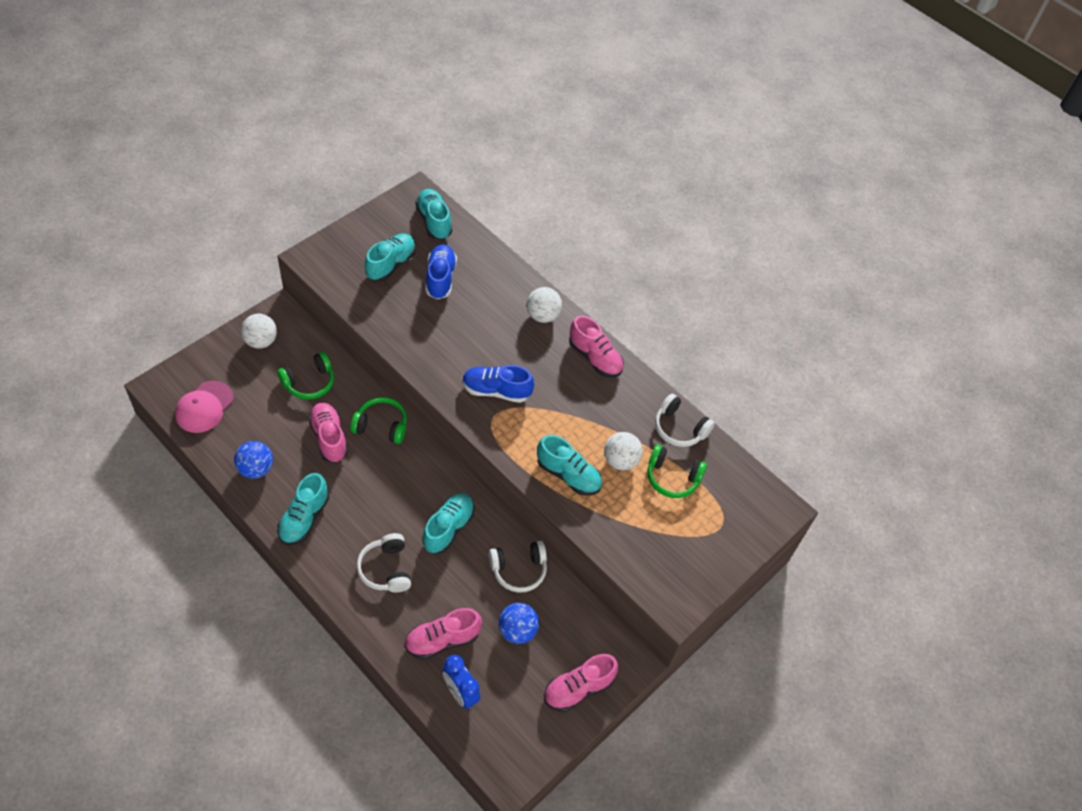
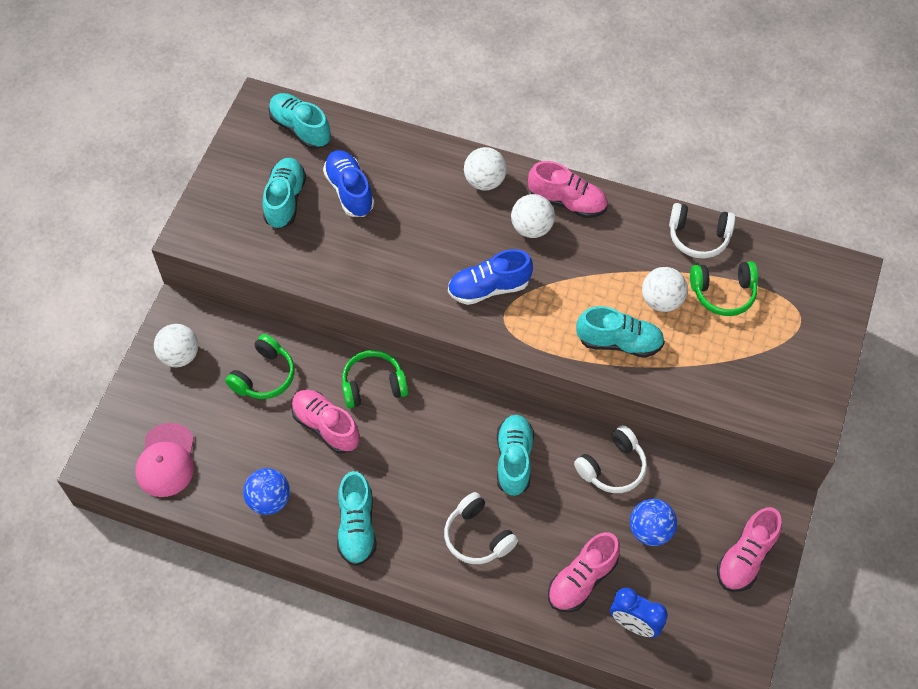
camera: 20 degrees left, 5 degrees up
(556, 364) = (531, 228): none -> white ball

